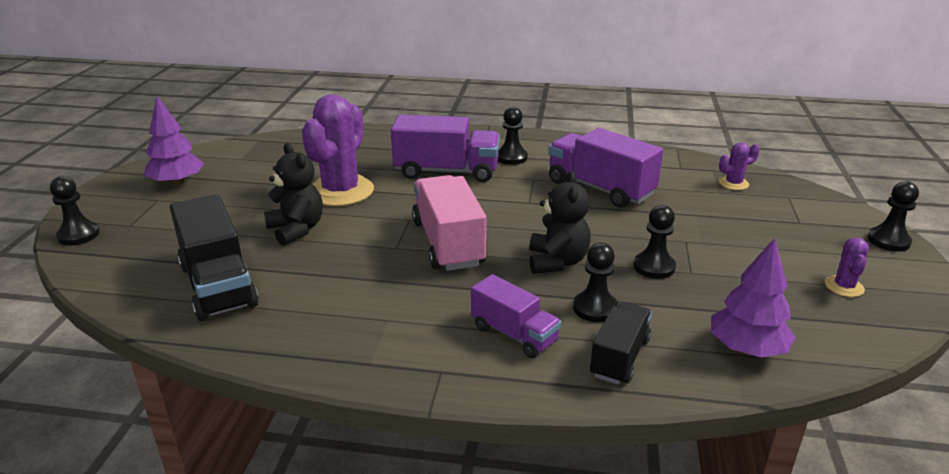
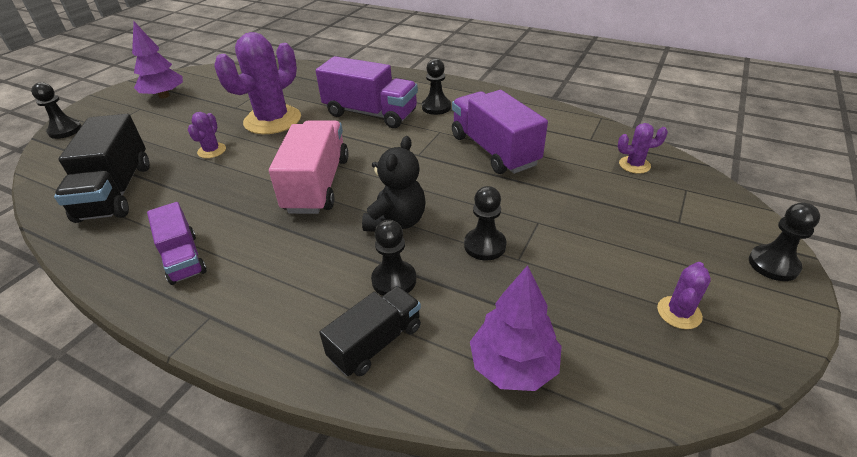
camera: 20 degrees right, 10 degrees up
(296, 229) = (212, 151): black teddy bear -> purple cactus
(514, 334) = (300, 292): purple truck -> purple truck (183, 258)

